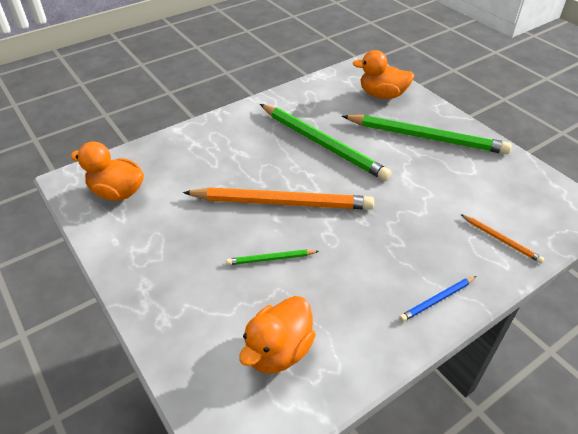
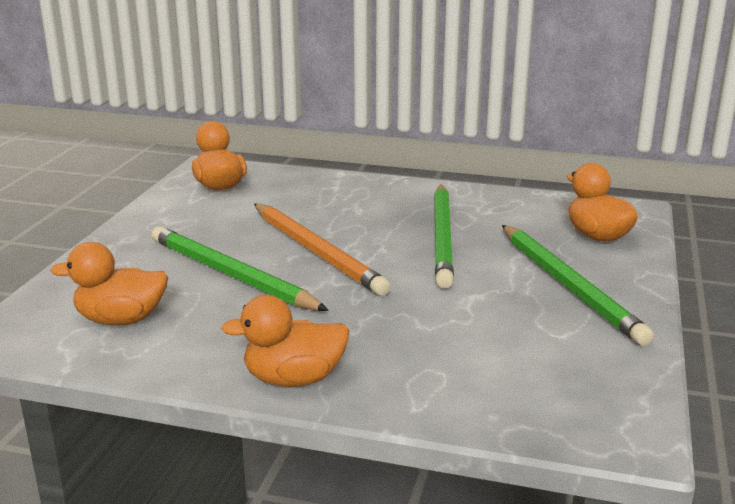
camera: 50 degrees right, 20 degrees down
(271, 259) = (231, 275): green pencil -> green pencil, size x2.25
(437, 300) = (294, 379): blue pencil -> orange duck
(501, 239) = (458, 390): orange pencil -> none

